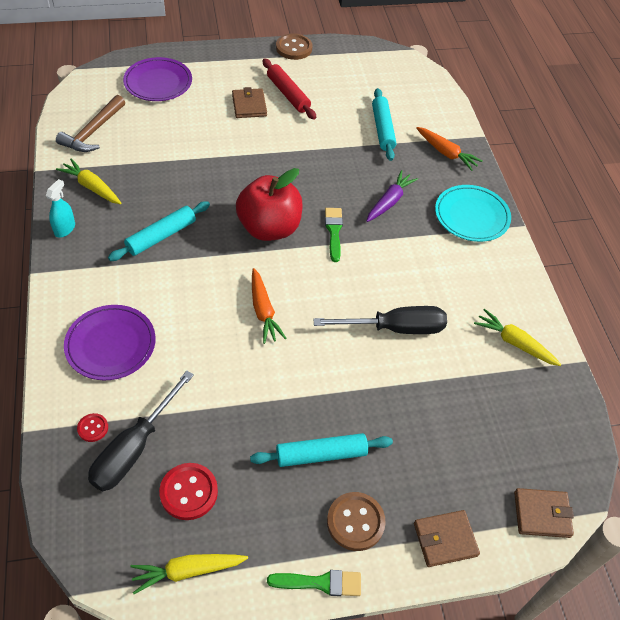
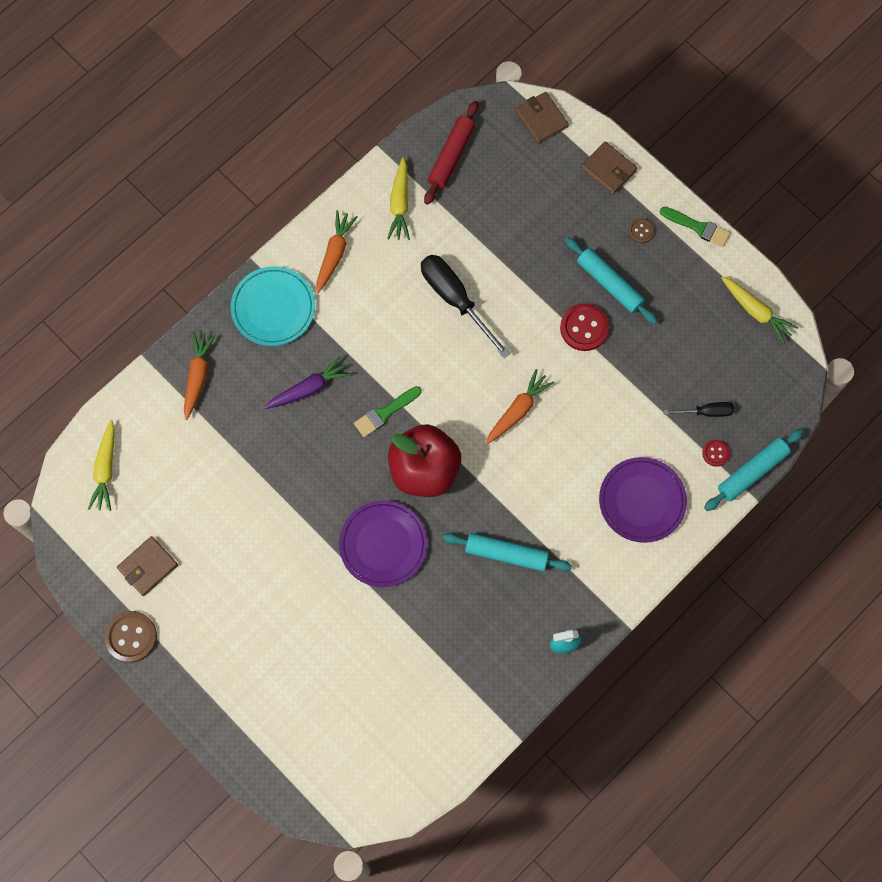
camera: 120 degrees left, 20 degrees up
(92, 187) = (499, 666): yellow carrot -> yellow carrot (106, 469)
(93, 132) = (428, 733): brown hammer -> none
(134, 448) = (706, 412): black screwdriver -> black screwdriver, size x0.53
(158, 83) = (304, 734): purple plate -> purple plate (383, 544)
(189, 492) = (707, 350): red button -> red button (584, 328)
(249, 105) = (269, 611): brown wallet -> brown wallet (148, 567)
(288, 94) = (220, 585): red rolling pin -> red rolling pin (451, 156)
(320, 583) = (698, 227): green brush -> green brush turned 150 degrees clockwise
(355, 522) = (641, 231): brown button -> brown button, size x0.55
(382, 129) = (206, 456): turquoise rolling pin -> turquoise rolling pin (752, 472)
(389, 201) = (309, 388): purple carrot -> purple carrot turned 150 degrees clockwise
(494, 275) = (334, 254): none -> orange carrot

